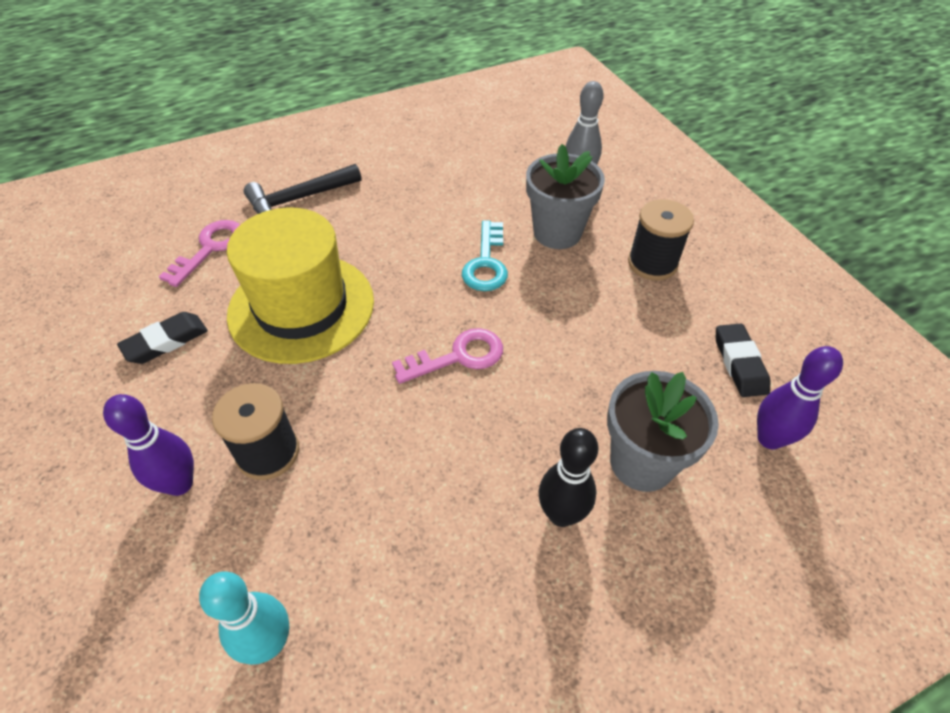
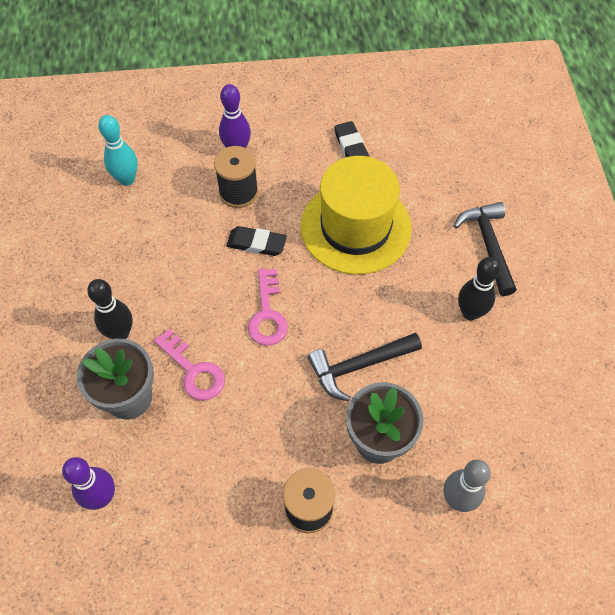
camera: 110 degrees right, 10 degrees up
(210, 248) = (441, 179): pink key -> pink key (193, 370)
(388, 199) = (470, 313): none -> black bowling pin
(486, 263) = (359, 366): turquoise key -> black hammer
(739, 363) = (172, 518): black eraser -> black eraser (256, 244)

